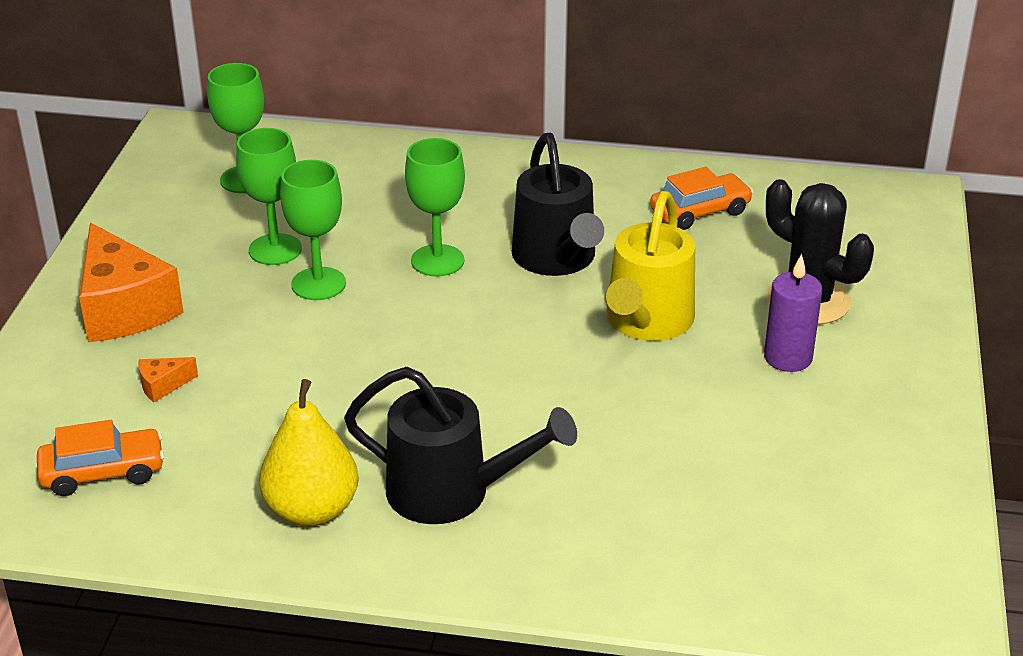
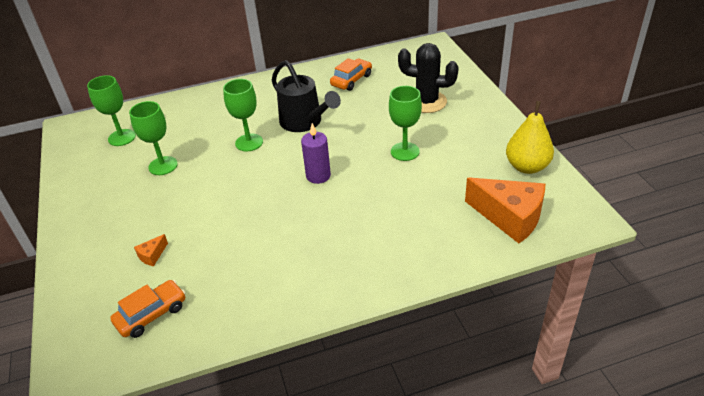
camera: 25 degrees left, 5 degrees up
(124, 308) = (101, 224): orange cheese -> orange cheese (510, 217)
(312, 510) = (278, 286): yellow pear -> yellow pear (527, 167)
(318, 284) = (198, 174): green goblet -> green goblet (405, 151)
(452, 492) = (340, 248): black watering can -> none
(646, 323) = (366, 136): yellow watering can -> none
(788, 357) = (438, 129): purple candle -> purple candle (318, 176)

